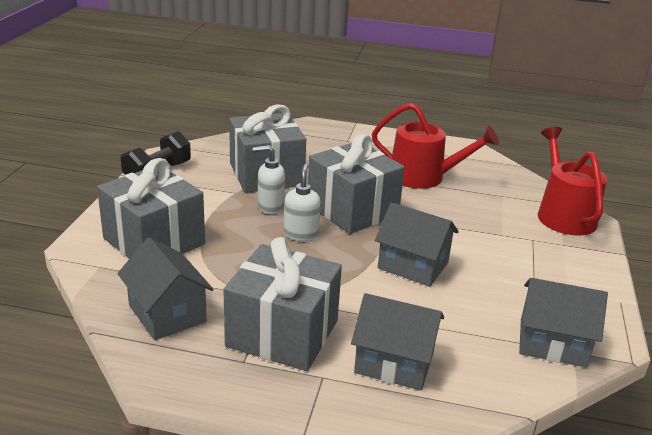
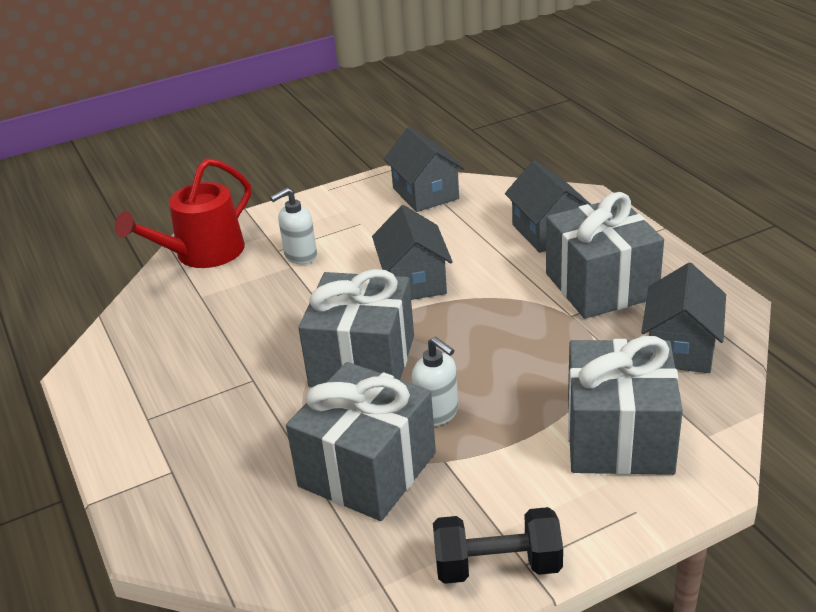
camera: 125 degrees left, 5 degrees up
(301, 234) = (457, 361): white soap dispenser -> white soap dispenser (300, 256)
(423, 177) = (216, 359): red watering can -> none

